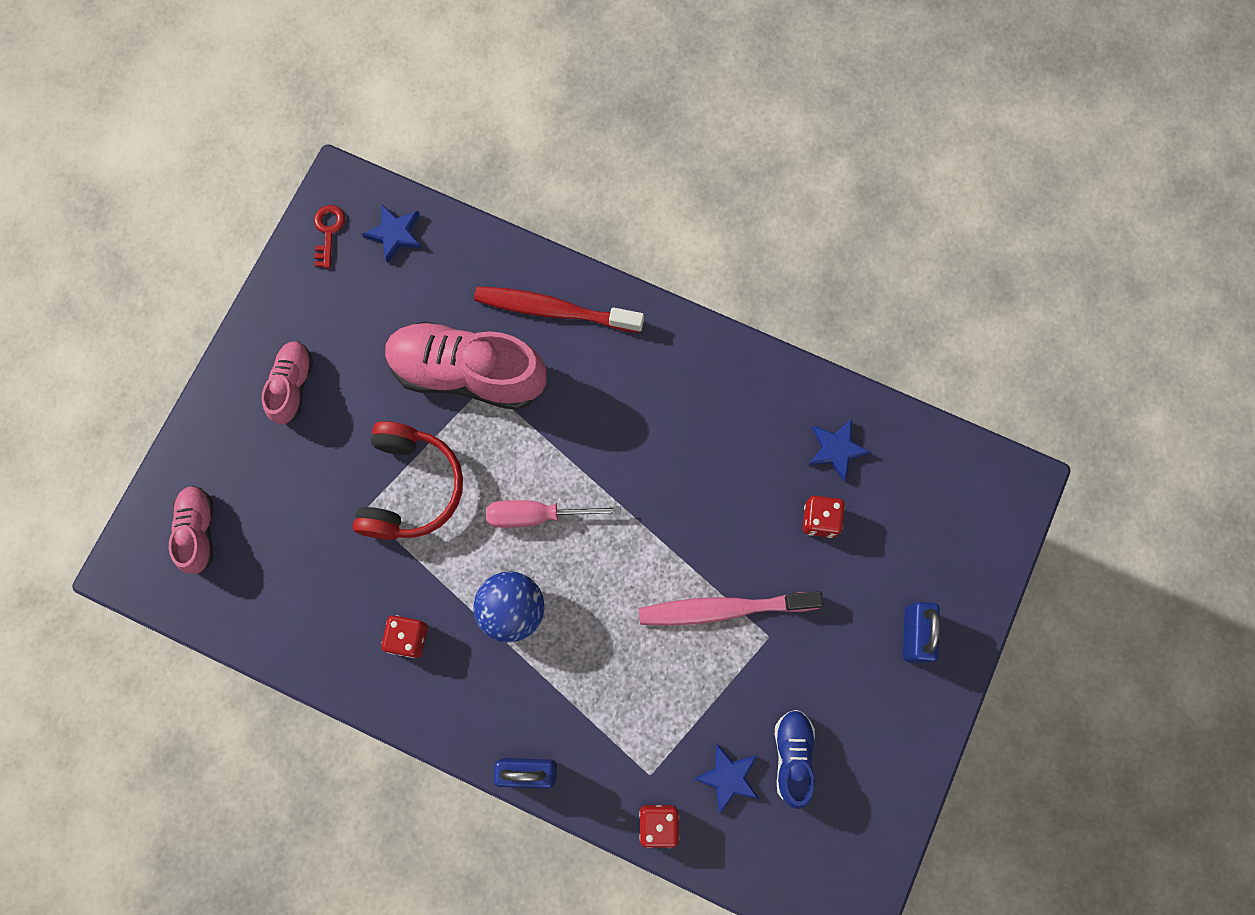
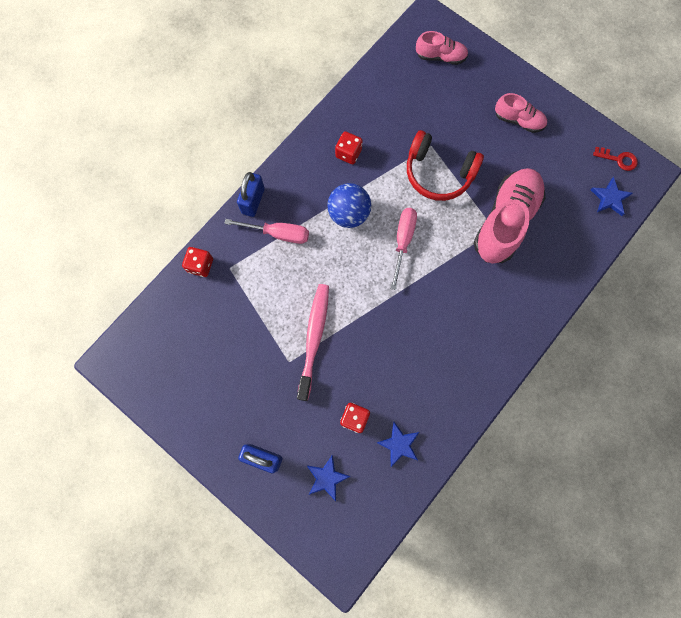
camera: 105 degrees right, 0 degrees up
(554, 310) = (537, 284): red toothbrush -> none
(573, 713) = (278, 233): none -> pink screwdriver
(728, 777) = (213, 313): blue star -> blue star (327, 478)
(792, 756) = (212, 355): blue shoe -> none

